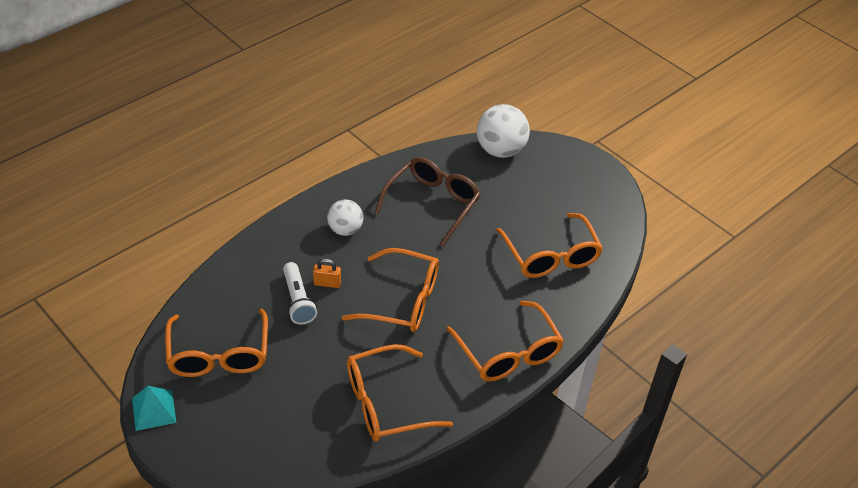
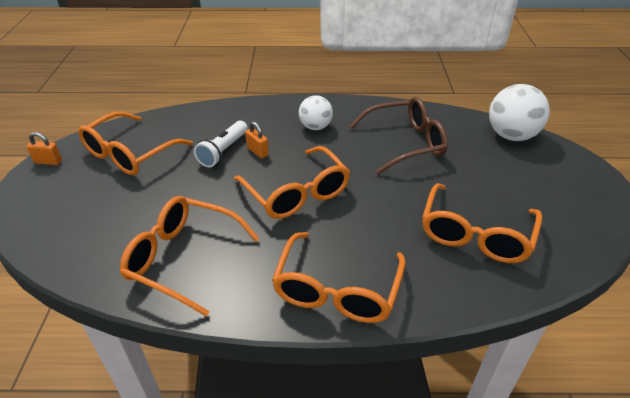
camera: 45 degrees right, 5 degrees down
(154, 410) = (48, 162): turquoise pyramid -> orange padlock

